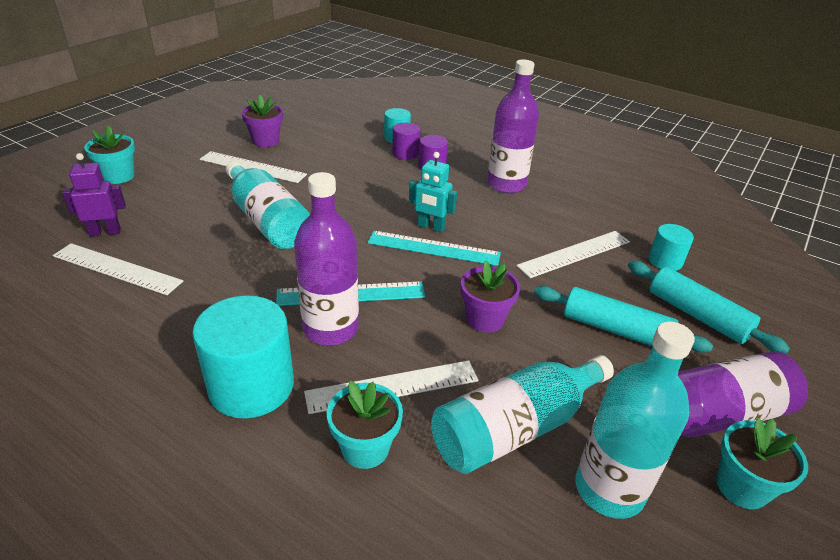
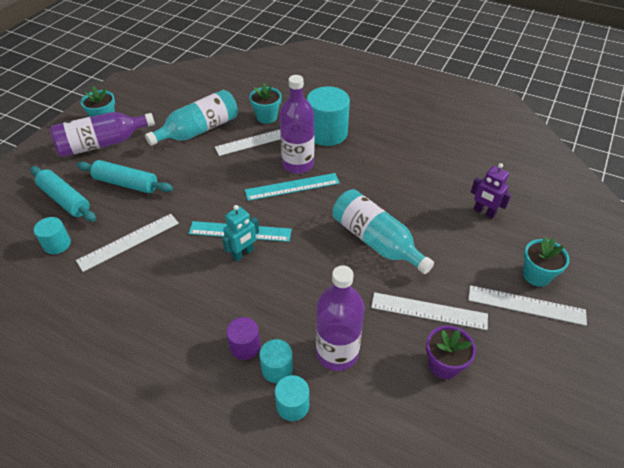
camera: 175 degrees right, 10 degrees up
(105, 232) = (484, 212): purple robot -> purple robot turned 60 degrees clockwise
(117, 269) = (448, 185): white ruler -> white ruler (526, 305)
(405, 153) = (277, 369): purple cylinder -> turquoise cylinder
(431, 227) = (243, 253): turquoise robot -> turquoise robot turned 120 degrees clockwise
(485, 319) = (207, 180): purple flower pot -> none
(506, 184) = (166, 326): purple bottle -> purple bottle (337, 353)
(609, 489) = (163, 114): turquoise bottle -> none

